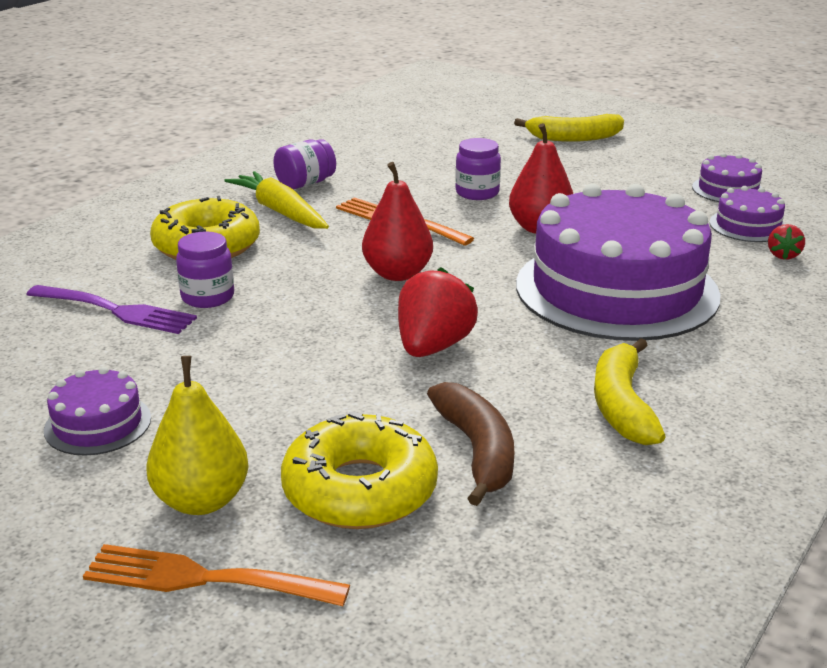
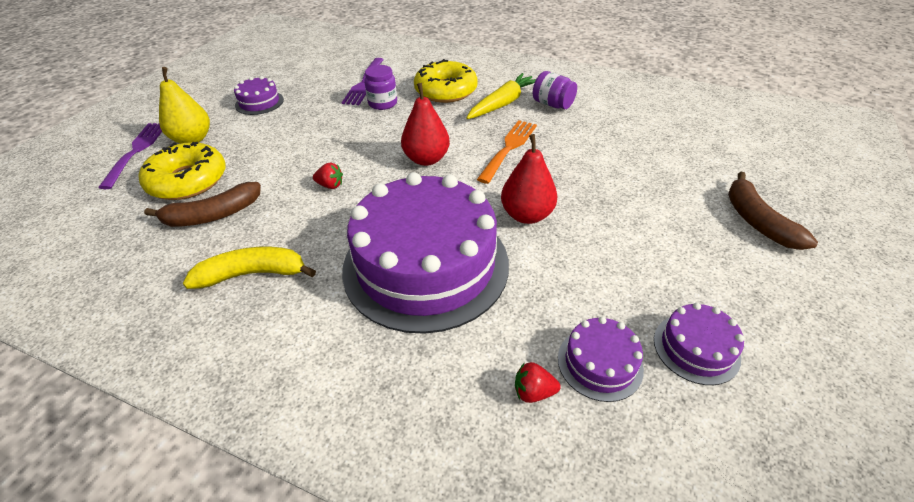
camera: 80 degrees right, 15 degrees up
(205, 579) = (137, 151): orange fork -> purple fork
(433, 347) = (330, 185): red strawberry -> red strawberry, size x0.50
(477, 193) = (580, 176): purple jar -> none
(574, 138) = (757, 221): yellow banana -> brown banana

